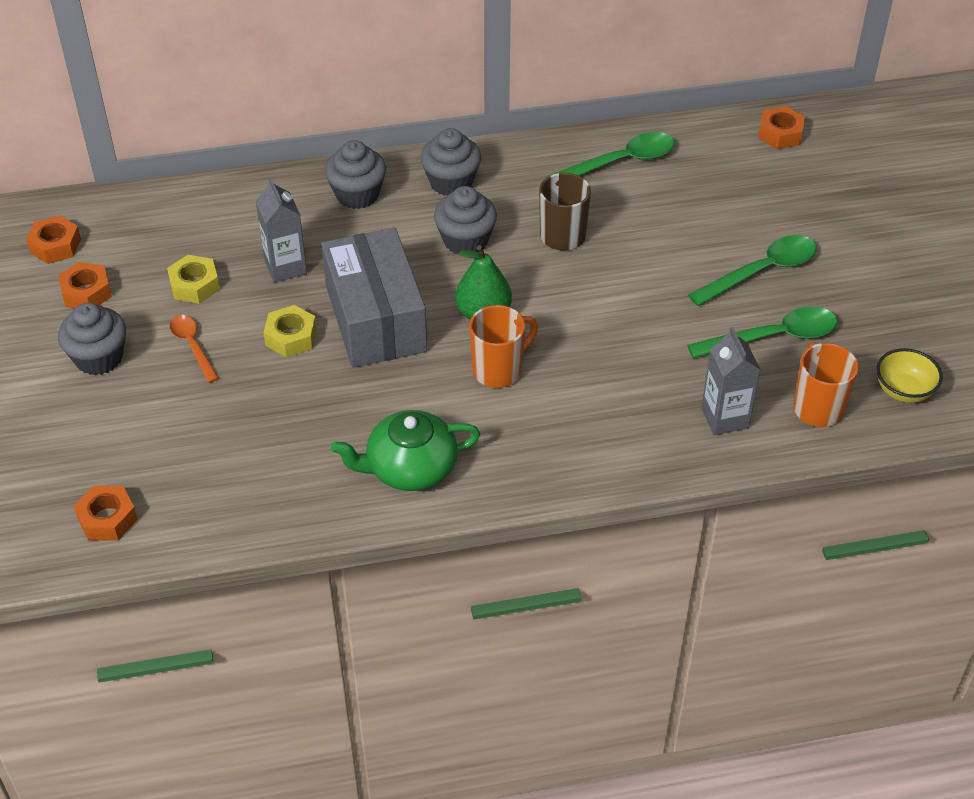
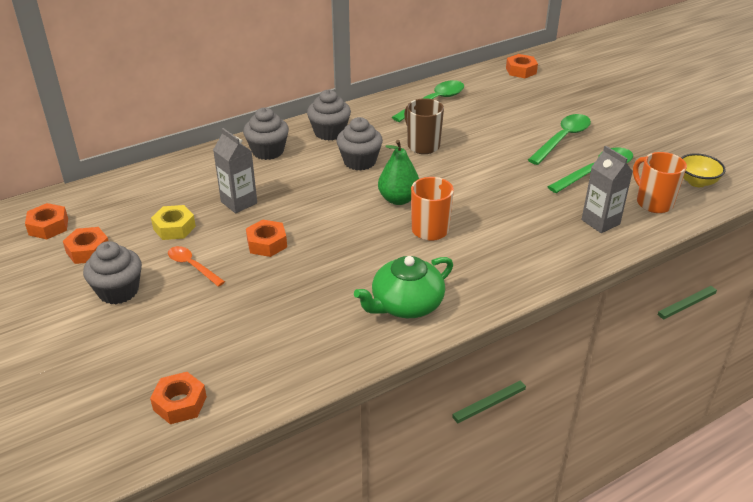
camera: 20 degrees left, 10 degrees down
(291, 337) = (267, 243): yellow nut -> orange nut
(375, 318) = (323, 219): grey box -> none

